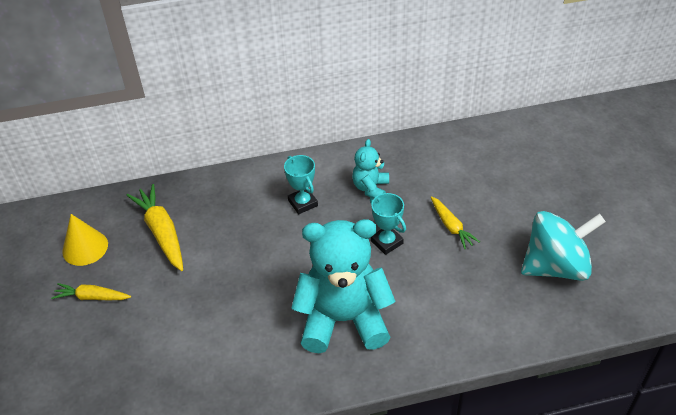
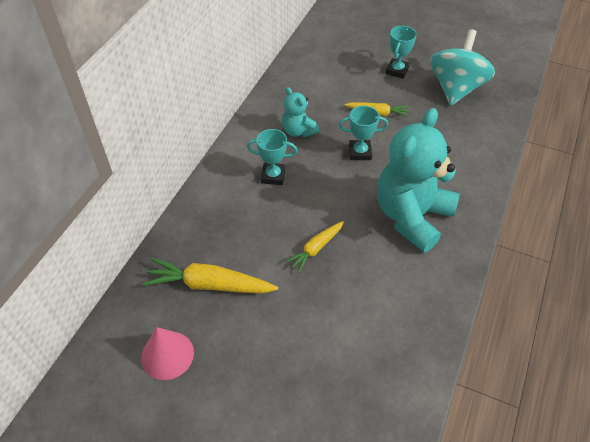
camera: 55 degrees left, 5 degrees up
(85, 247) = (167, 355): yellow cone -> pink cone
(92, 297) = (236, 378): yellow carrot -> yellow carrot (315, 249)
(527, 209) = (397, 71): none -> turquoise trophy

